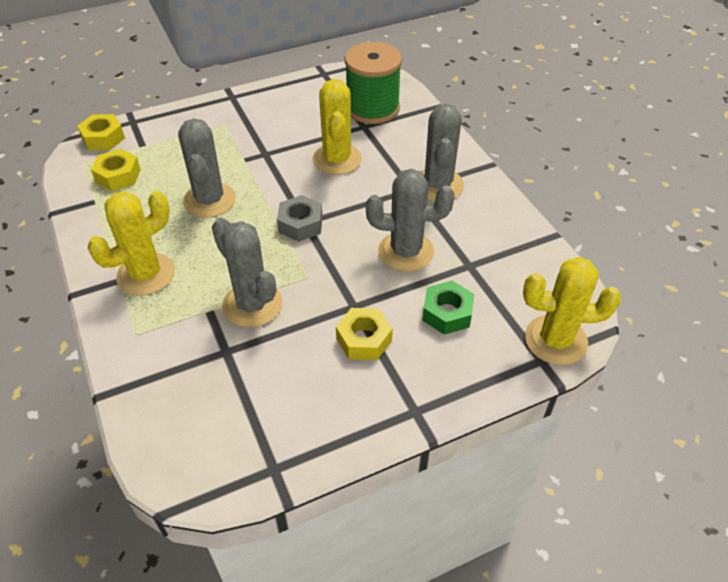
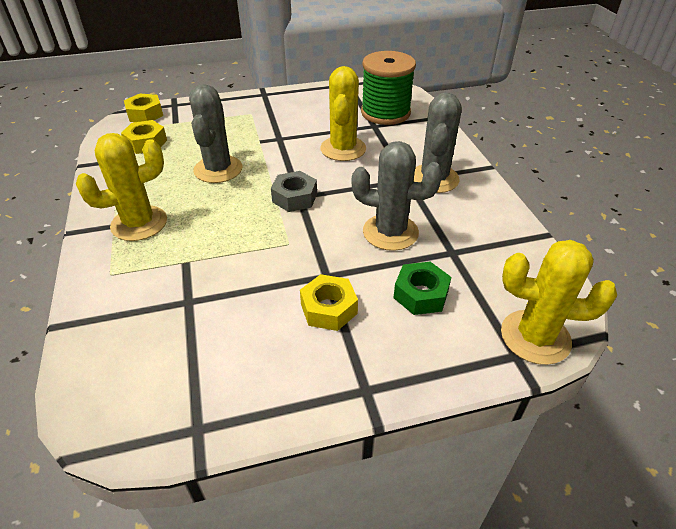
camera: 10 degrees right, 5 degrees down
(252, 304) = (228, 262): grey cactus -> none

